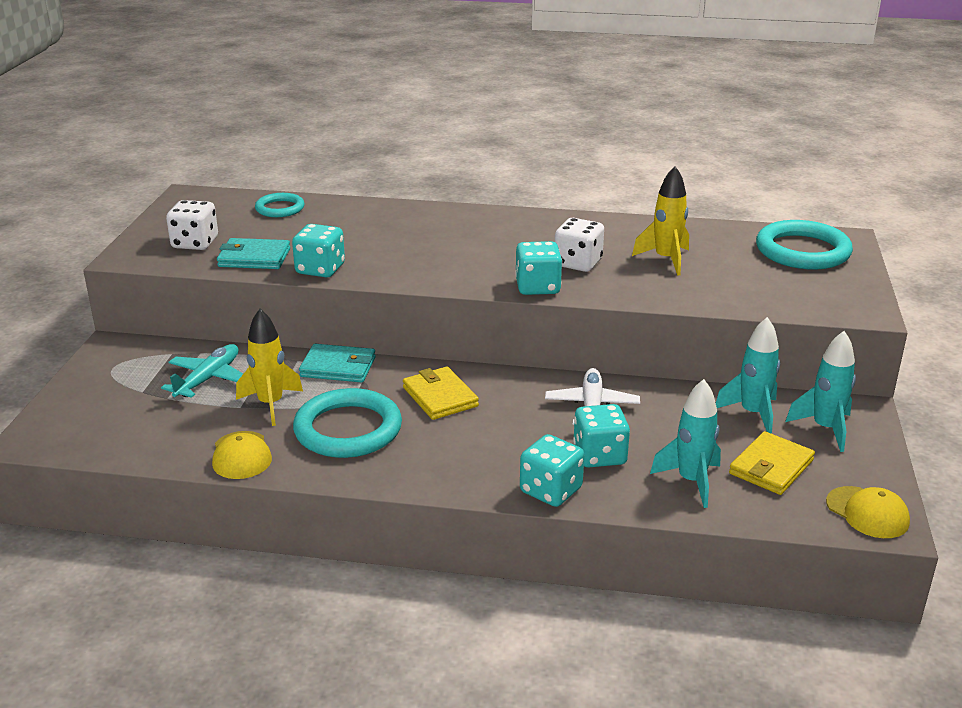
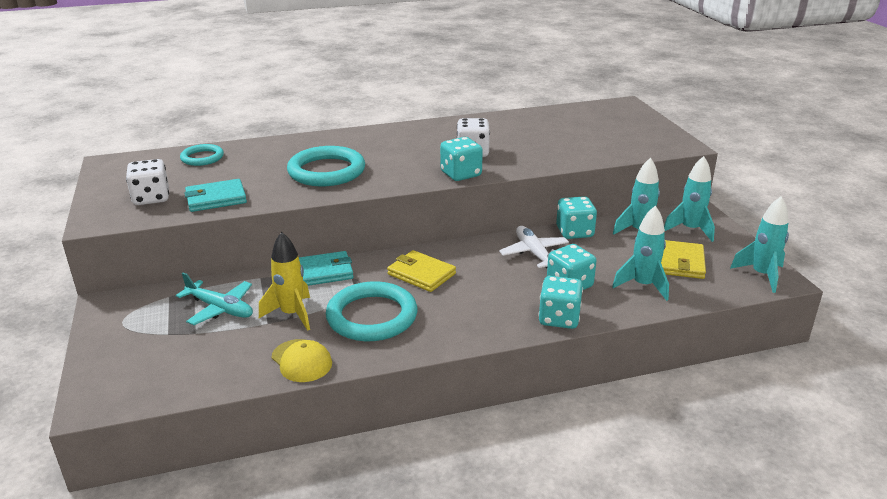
camera: 25 degrees left, 0 degrees up
(208, 379) = (220, 308): turquoise plane -> turquoise plane turned 120 degrees clockwise
(320, 269) = (281, 196): turquoise dice -> turquoise dice (574, 232)
(666, 260) = (529, 138): yellow rocket -> none
(802, 251) = (608, 116): turquoise ring -> turquoise ring (326, 171)
(867, 512) = (761, 275): yellow cap -> turquoise rocket

